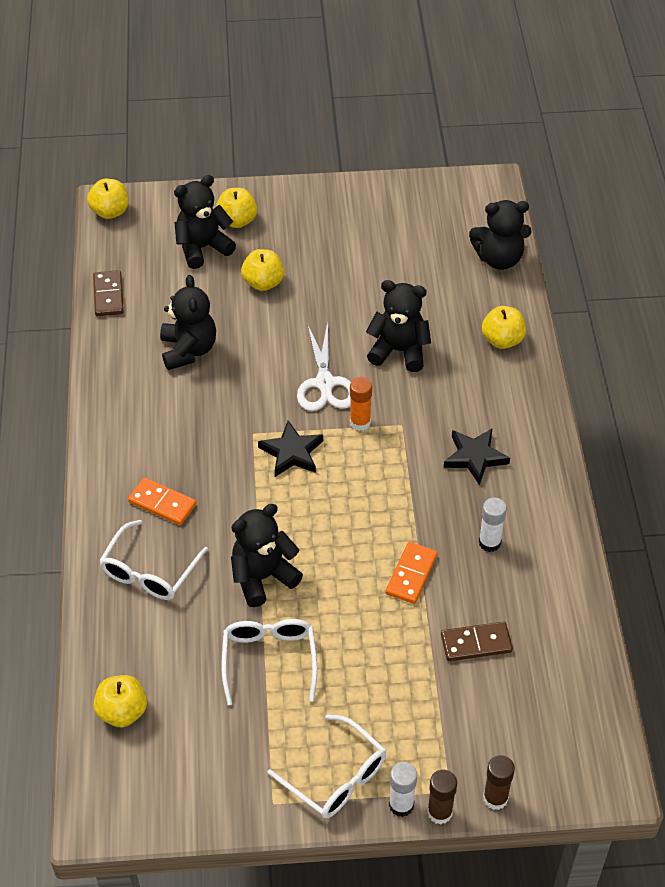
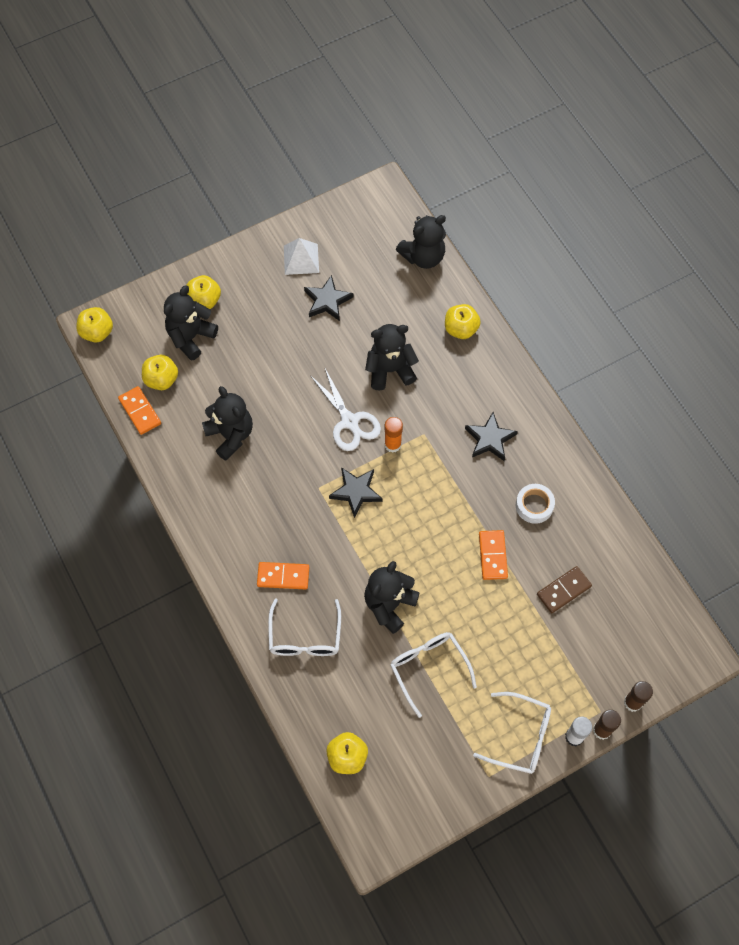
camera: 25 degrees left, 15 degrees up
(108, 295) = (140, 411): brown domino -> orange domino
(263, 283) = (255, 350): yellow apple -> yellow apple (161, 379)
(362, 217) = (301, 259): none -> white pyramid
(368, 264) = (327, 301): none -> black star
(489, 542) = (534, 505): white glue stick -> white tape

